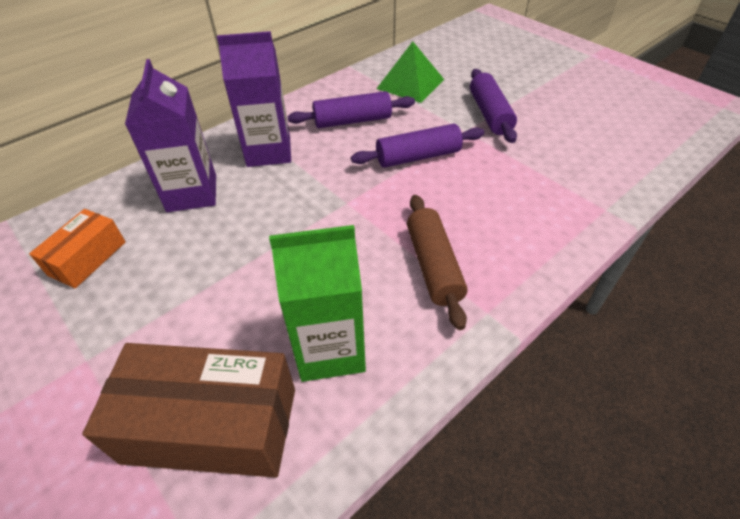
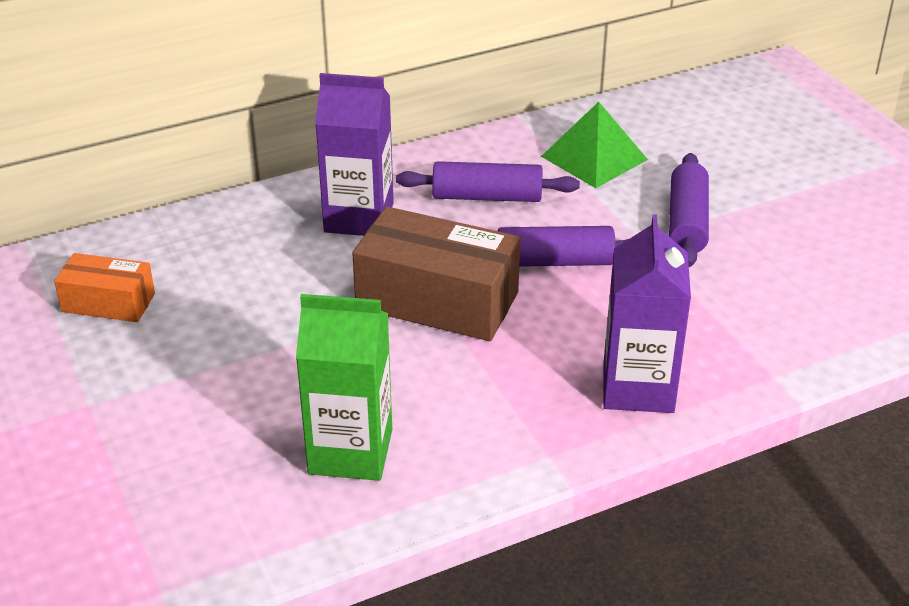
camera: 15 degrees right, 10 degrees down
(87, 258) = (108, 303): orange box -> orange box turned 60 degrees clockwise
(192, 193) = (246, 252): purple carton -> purple carton (638, 387)
(211, 425) = (202, 491): brown box -> brown box (437, 300)
(433, 266) = (509, 394): brown rolling pin -> none

